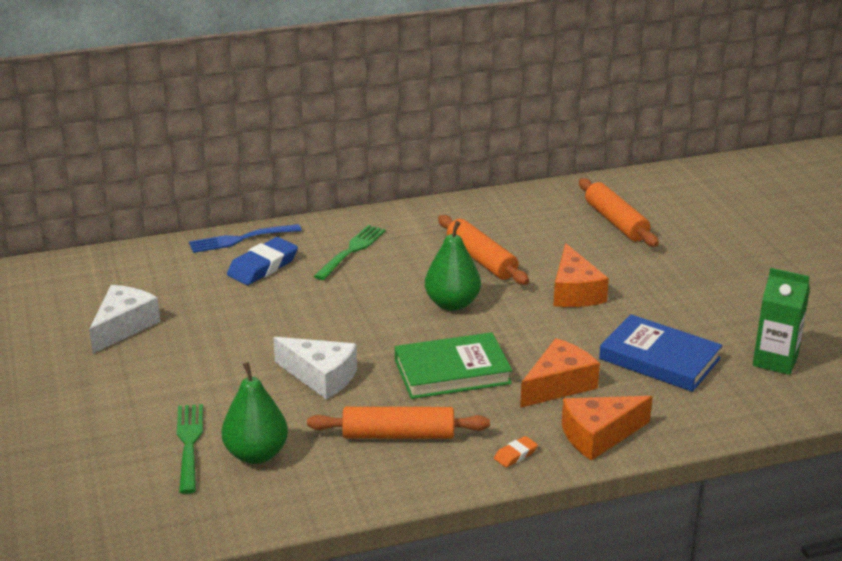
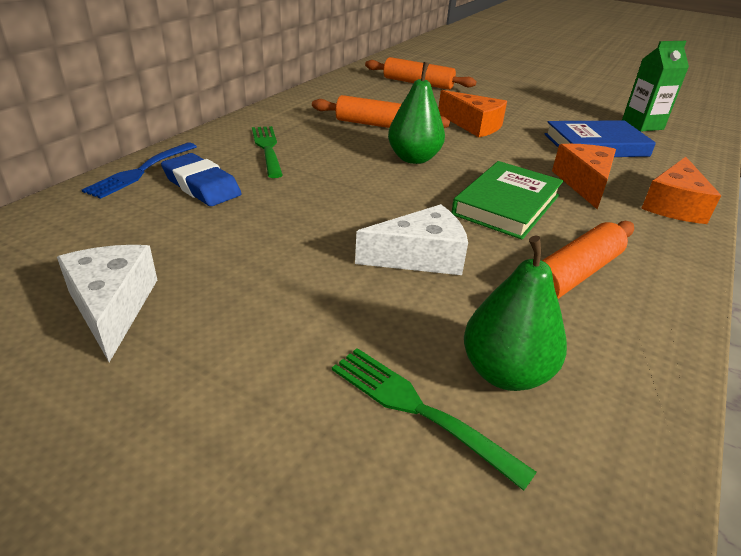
camera: 45 degrees left, 5 degrees up
(263, 266) = (202, 186): blue eraser -> blue eraser turned 45 degrees counterclockwise
(515, 455) = (667, 245): orange eraser -> none

